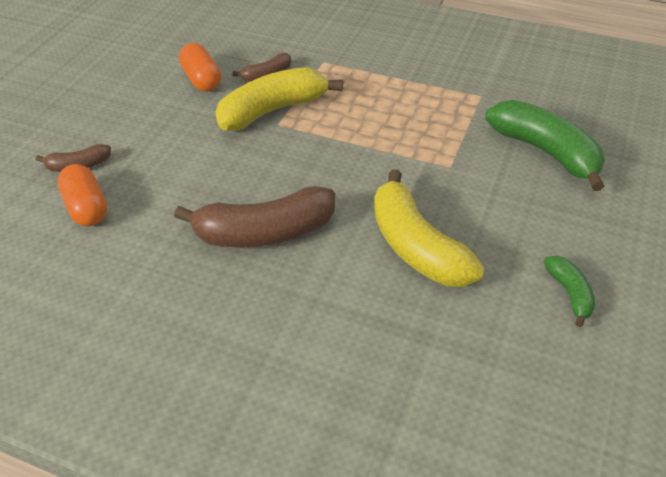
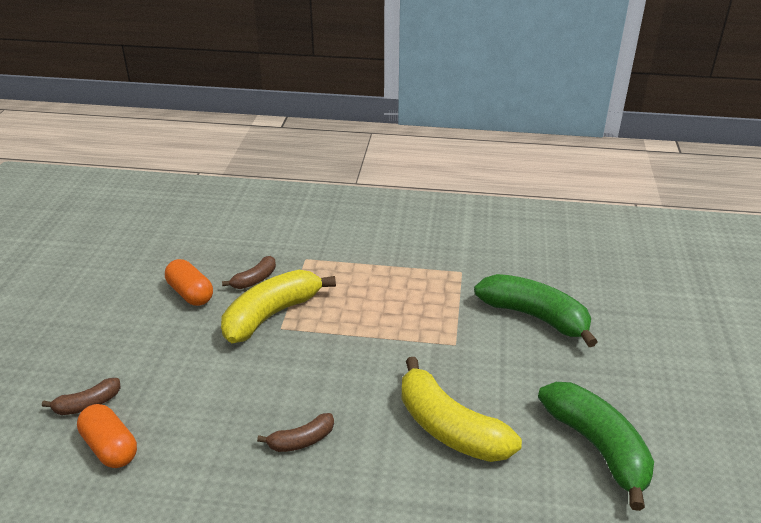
camera: 15 degrees left, 10 degrees down
(264, 233) = (301, 440): brown banana -> brown banana, size x0.50
(569, 293) = (597, 447): green banana -> green banana, size x2.00

